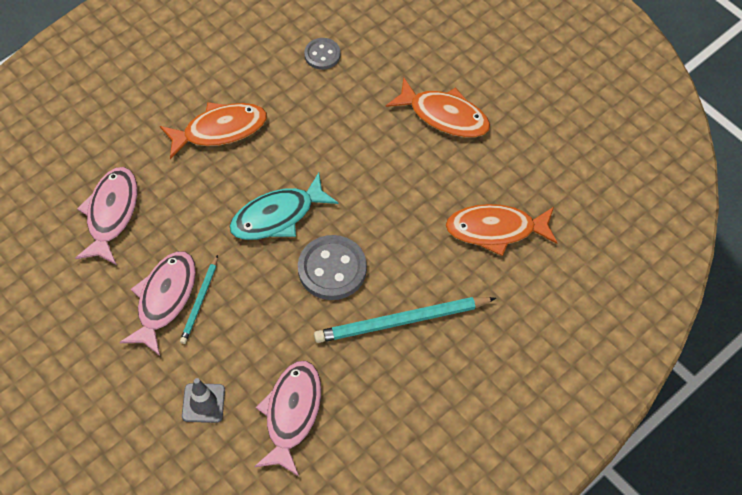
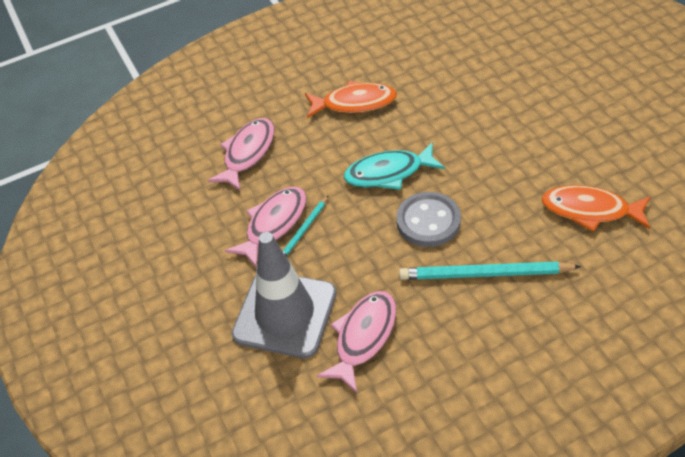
camera: 20 degrees right, 10 degrees down
(203, 403) = (285, 314): grey traffic cone -> grey traffic cone, size x2.31
(322, 55) = (455, 58): grey button -> none
(444, 115) = (556, 114): orange fish -> none

